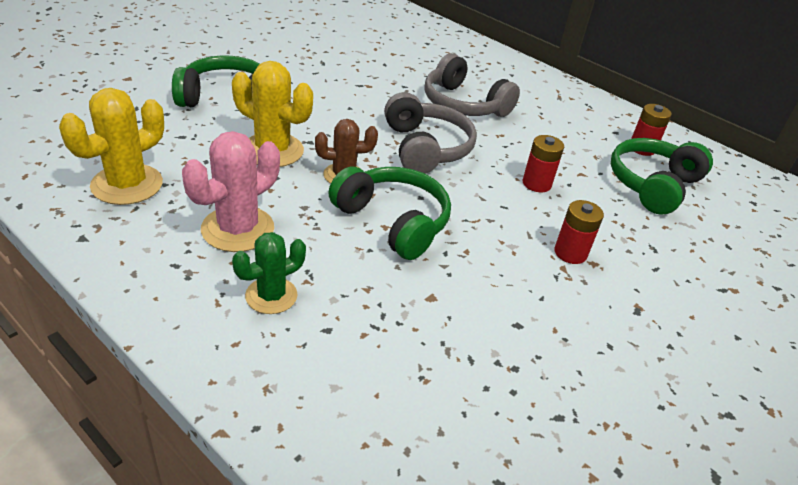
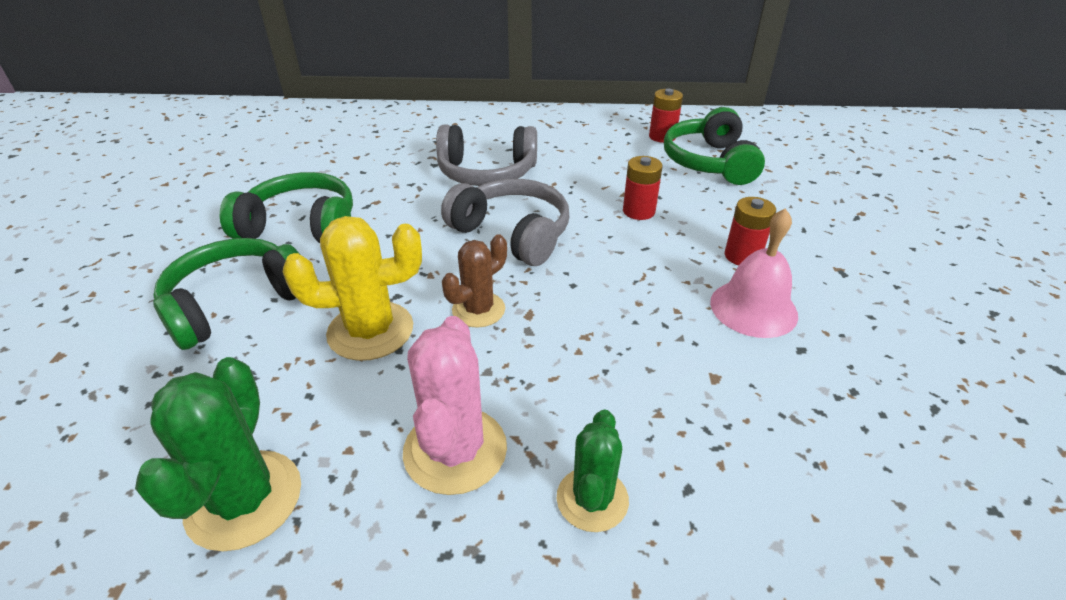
camera: 35 degrees left, 0 degrees up
(127, 185) = (244, 499): yellow cactus -> green cactus
(393, 222) = (585, 326): green headphones -> green headphones (301, 226)
(523, 283) = (753, 308): none -> pink bell

